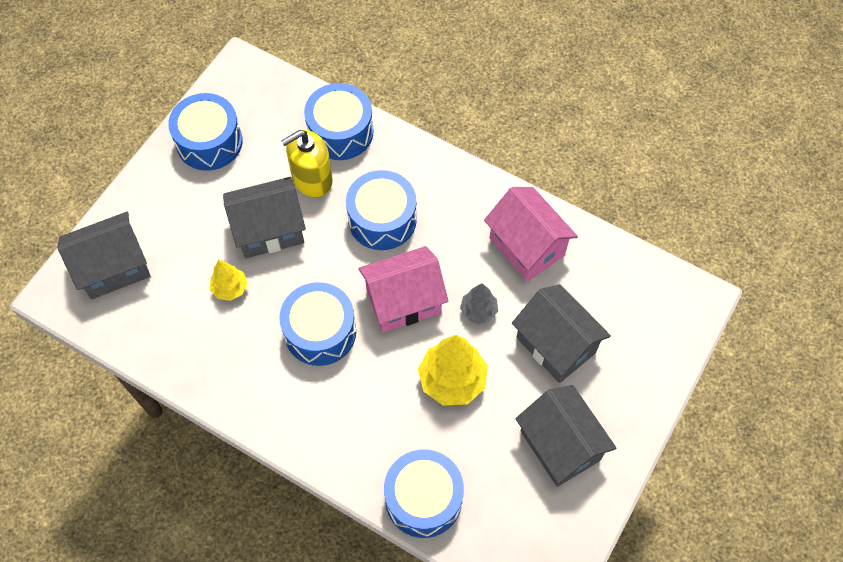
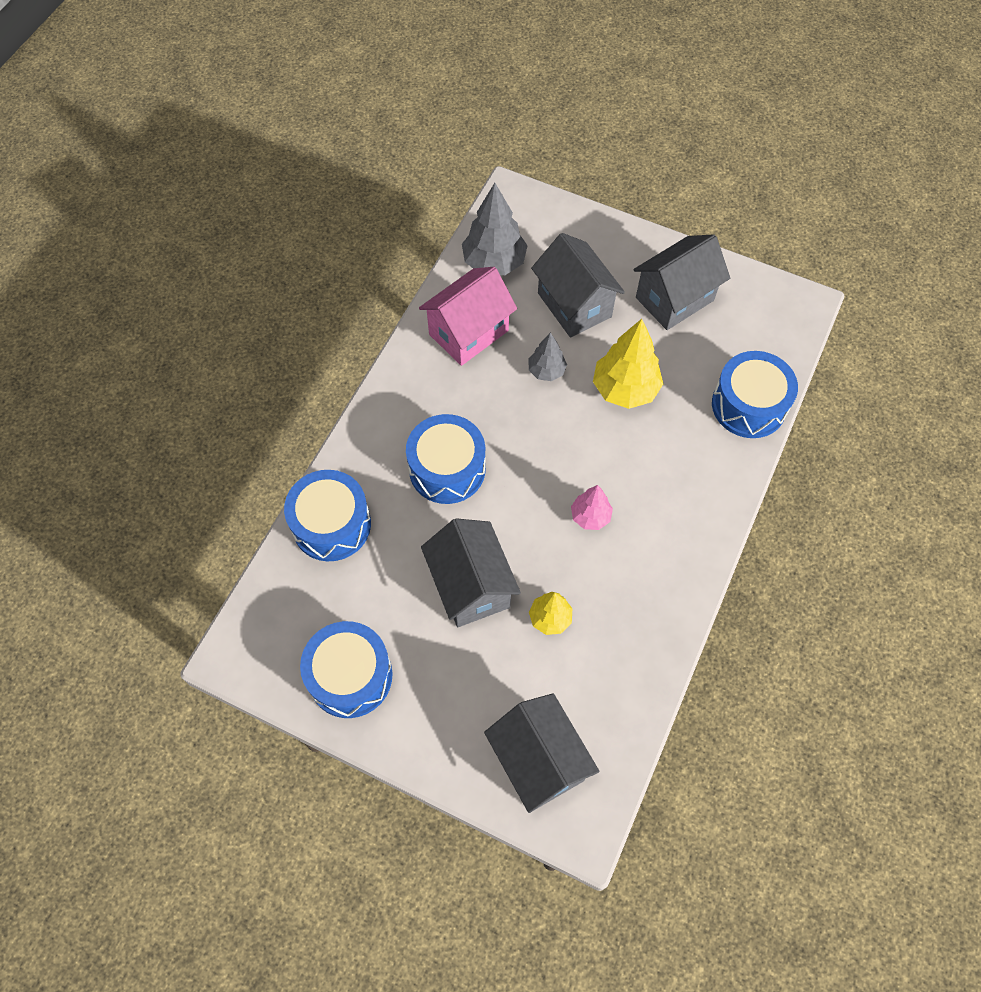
camera: 95 degrees left, 0 degrees up
(312, 179) = (398, 548): yellow soap dispenser -> none
(320, 332) = (590, 516): blue drum -> pink tree
(403, 301) = (544, 439): pink house -> none
(555, 345) = (574, 305): grey house -> grey house turned 75 degrees counterclockwise
(610, 275) = (494, 262): none -> grey tree

